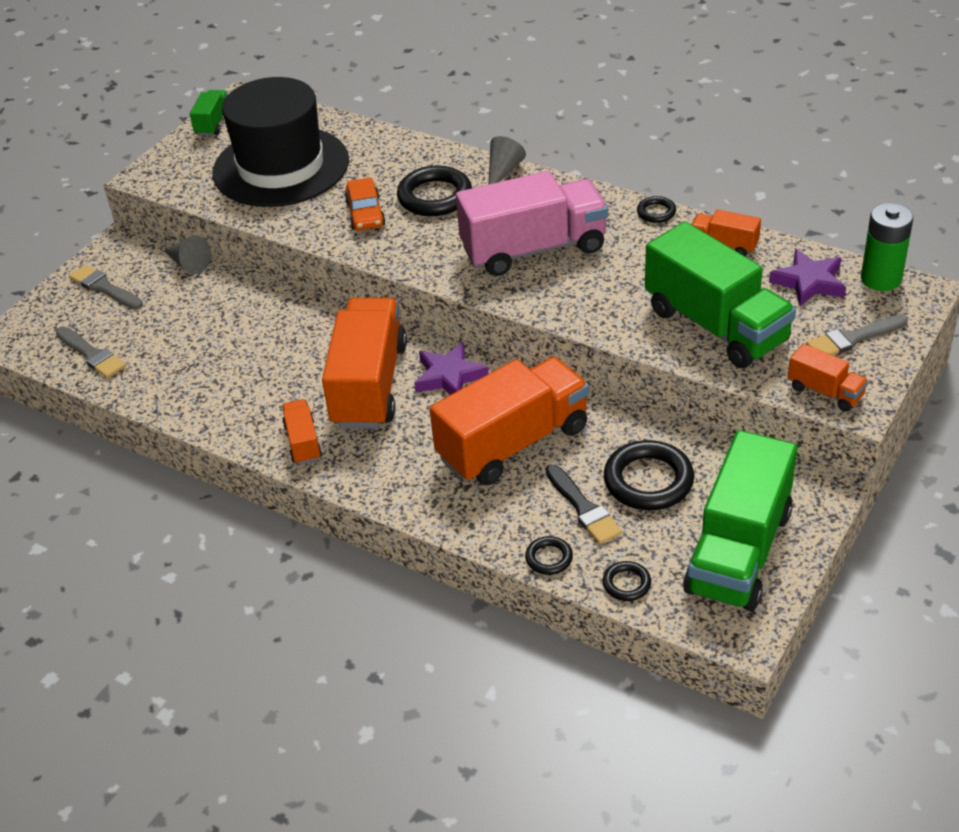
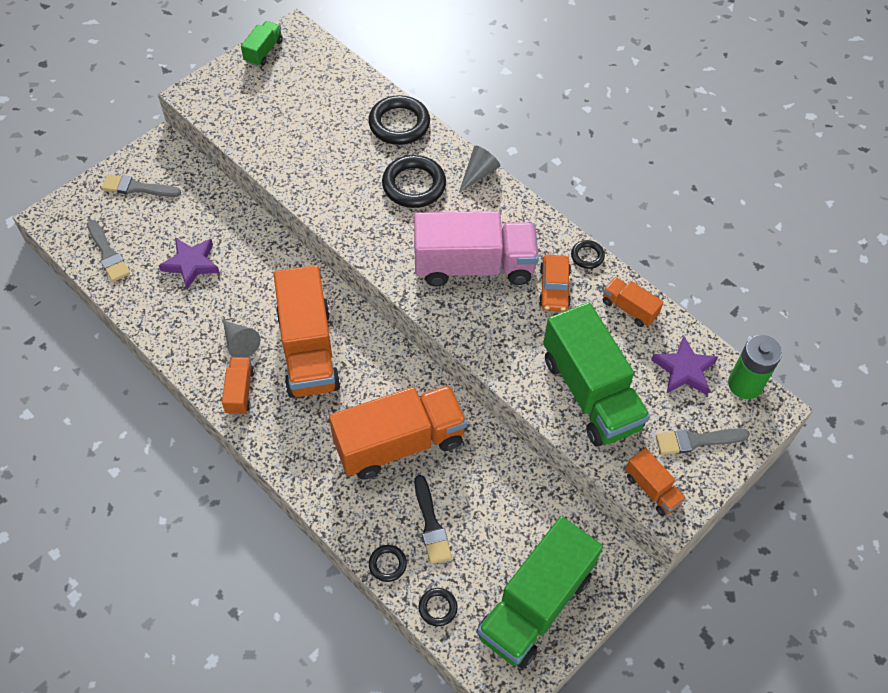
camera: 10 degrees right, 15 degrees up
(104, 288) = (137, 188): grey brush -> grey brush turned 45 degrees counterclockwise
(189, 264) = (209, 182): grey cone -> grey cone (240, 343)
(281, 167) = (302, 115): black hat -> none
(365, 213) = (352, 187): orange car -> orange car (554, 288)
(369, 385) = (308, 350): orange truck -> orange truck turned 150 degrees clockwise
(449, 376) = (373, 360): purple star -> purple star (191, 264)
(648, 481) = (490, 513): black ring -> black ring (399, 124)

